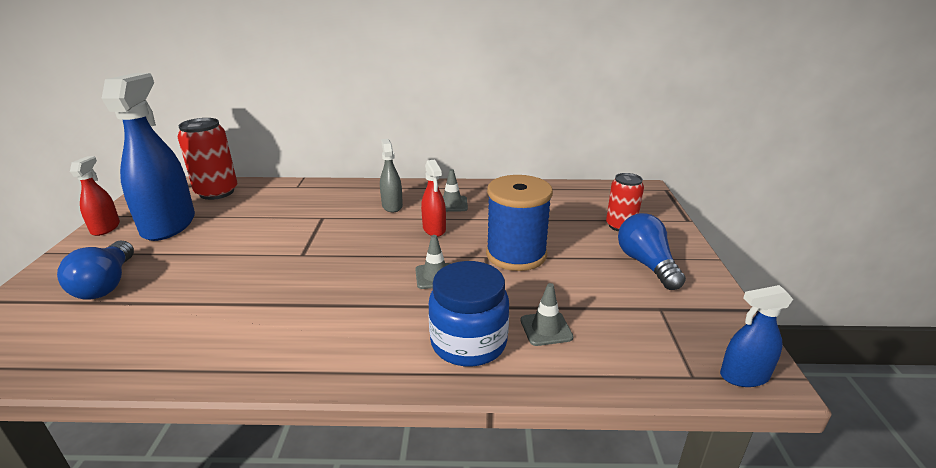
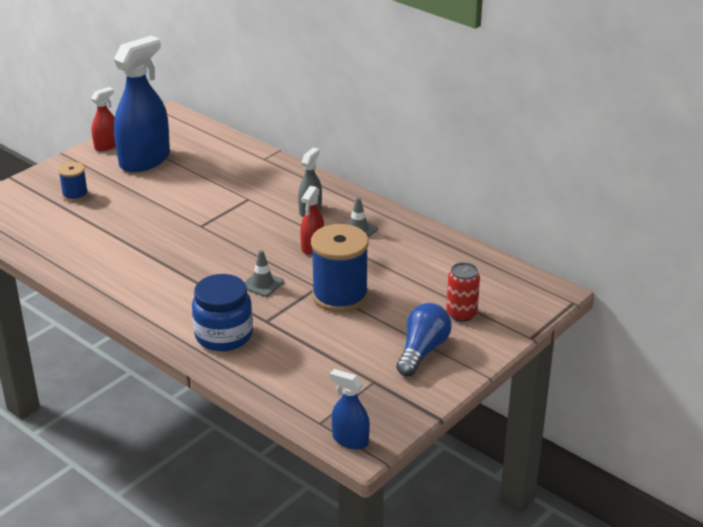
camera: 40 degrees right, 5 degrees up
(106, 284) = (75, 195): blue light bulb -> blue spool
(217, 192) = (202, 140): red can -> none
(546, 329) = (279, 352): grey traffic cone -> none

